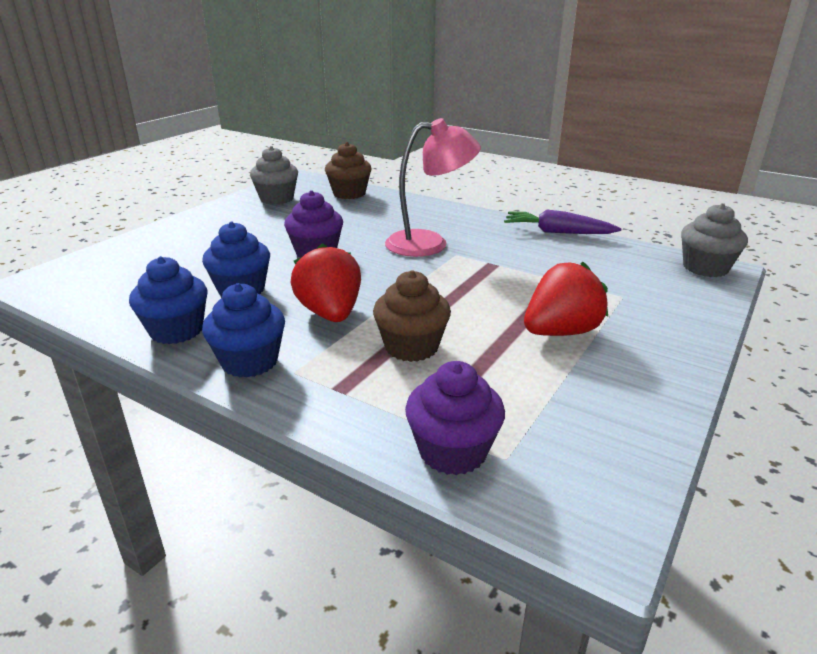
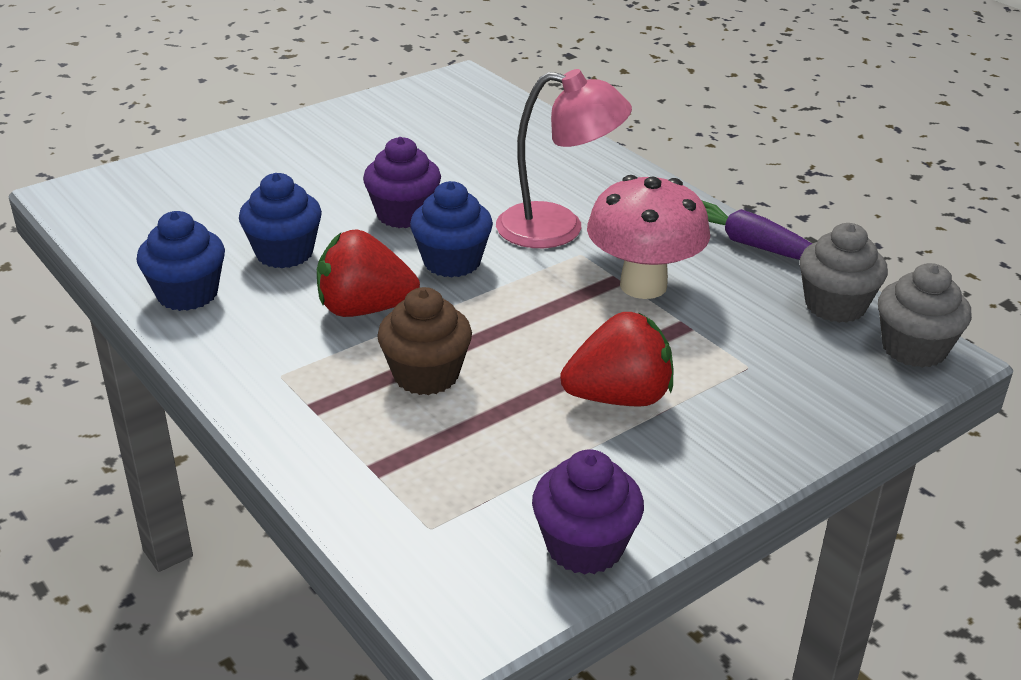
camera: 20 degrees right, 5 degrees up
(249, 362) = (242, 351): blue cupcake -> blue cupcake (452, 262)
(277, 199) = (408, 113): grey cupcake -> grey cupcake (835, 306)
(330, 313) = (364, 309): red strawberry -> red strawberry turned 90 degrees counterclockwise
(349, 193) = (510, 120): brown cupcake -> none
(452, 451) = (381, 506): purple cupcake -> purple cupcake (585, 546)
(513, 264) = (643, 285): none -> pink mushroom

